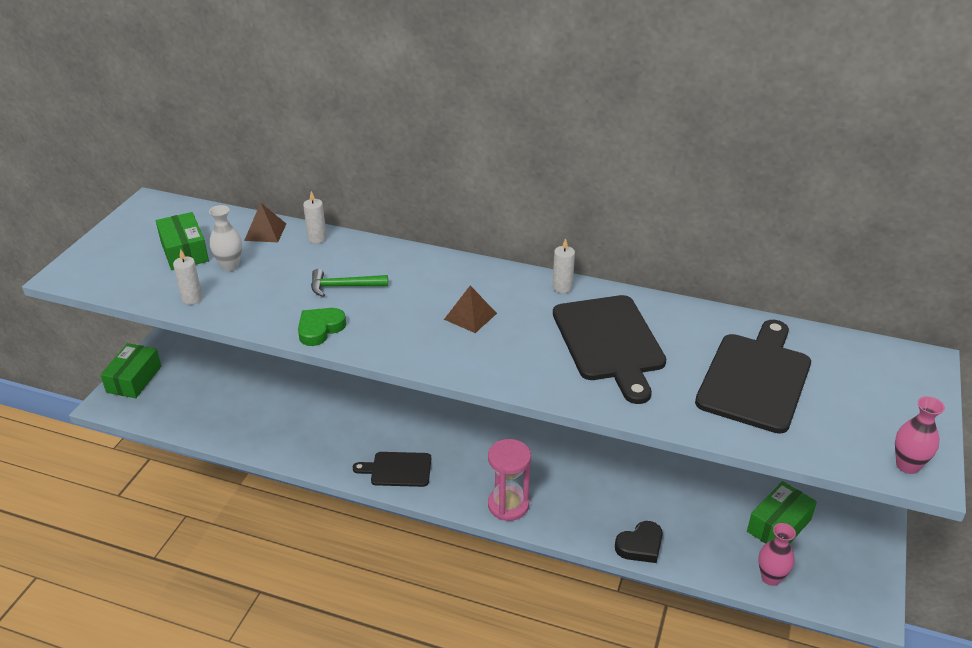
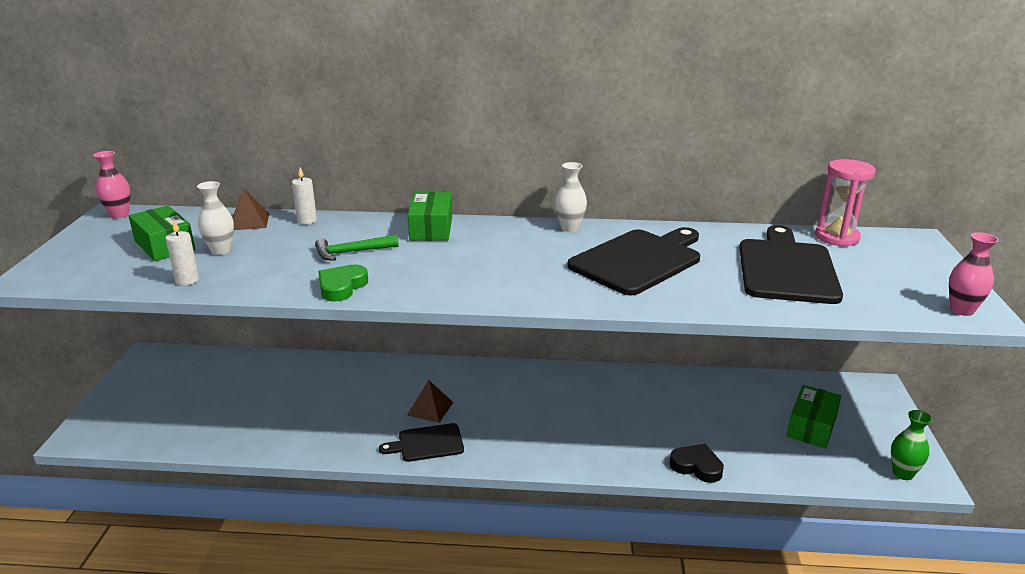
camera: 15 degrees left, 10 degrees down
(134, 379) = (106, 409): green box -> green box (431, 228)
(470, 316) = (493, 258): brown pyramid -> brown pyramid (430, 408)
(508, 505) = (553, 455): pink hourglass -> pink hourglass (837, 237)
(562, 287) = (569, 228): white candle -> white vase
(610, 342) = (638, 260): black cutting board -> black cutting board turned 105 degrees counterclockwise
(640, 545) = (696, 466): black heart -> black heart turned 105 degrees counterclockwise
(770, 578) = (828, 470): pink vase -> pink vase (119, 215)
(846, 597) = (902, 473): none -> green vase

